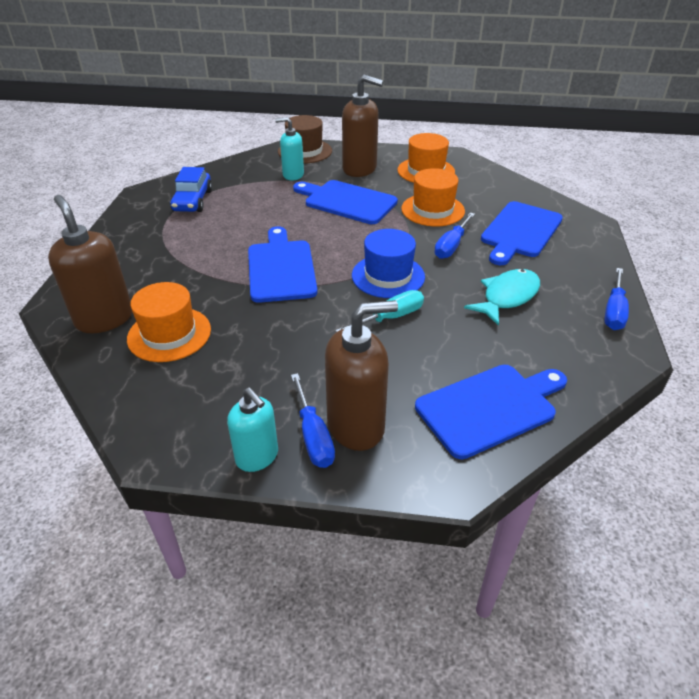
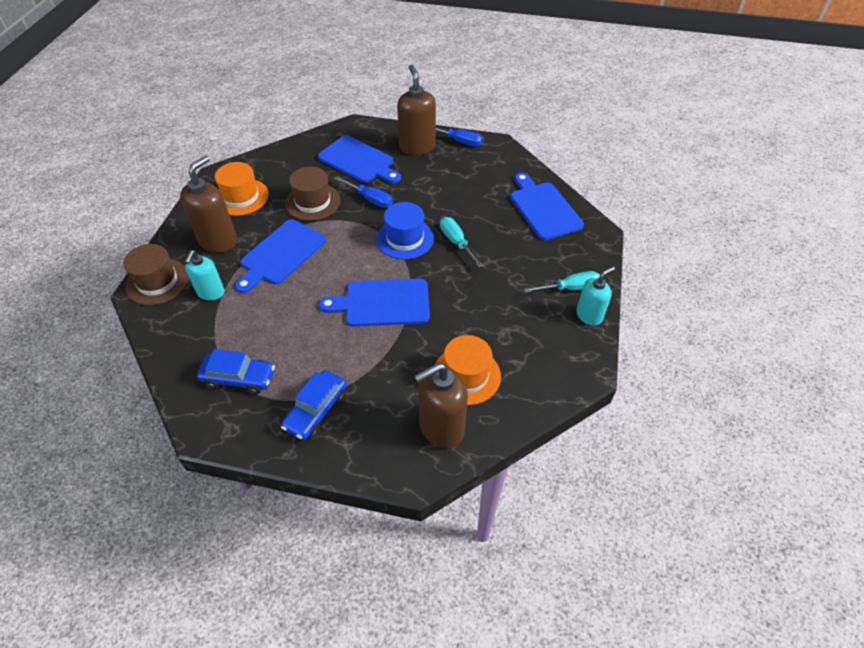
camera: 85 degrees left, 10 degrees up
(148, 242) = (316, 410): none -> blue car
(313, 435) = (570, 288): blue screwdriver -> turquoise screwdriver
(356, 426) = (561, 267): brown soap dispenser -> brown soap dispenser (417, 147)
(432, 210) = (312, 202): orange hat -> brown hat
(507, 297) = (439, 182): turquoise fish -> none

